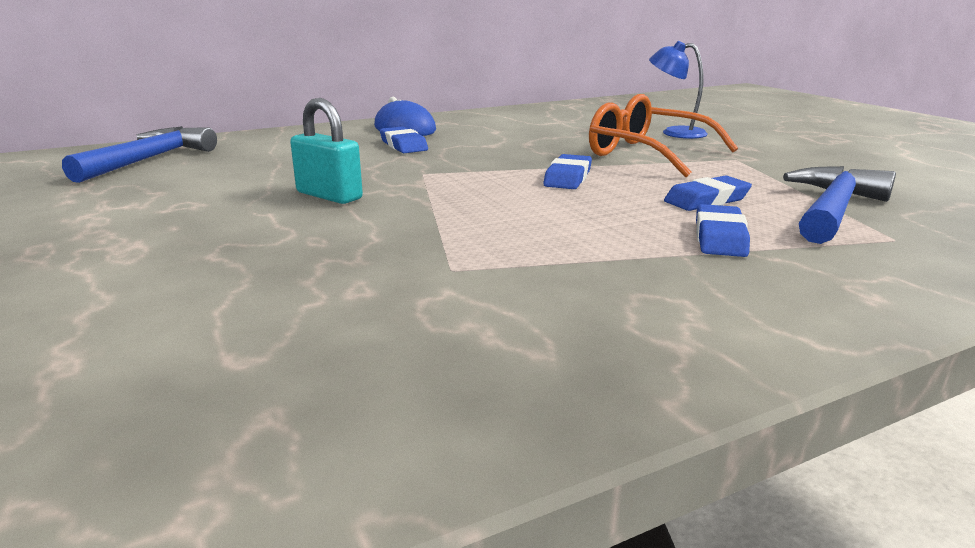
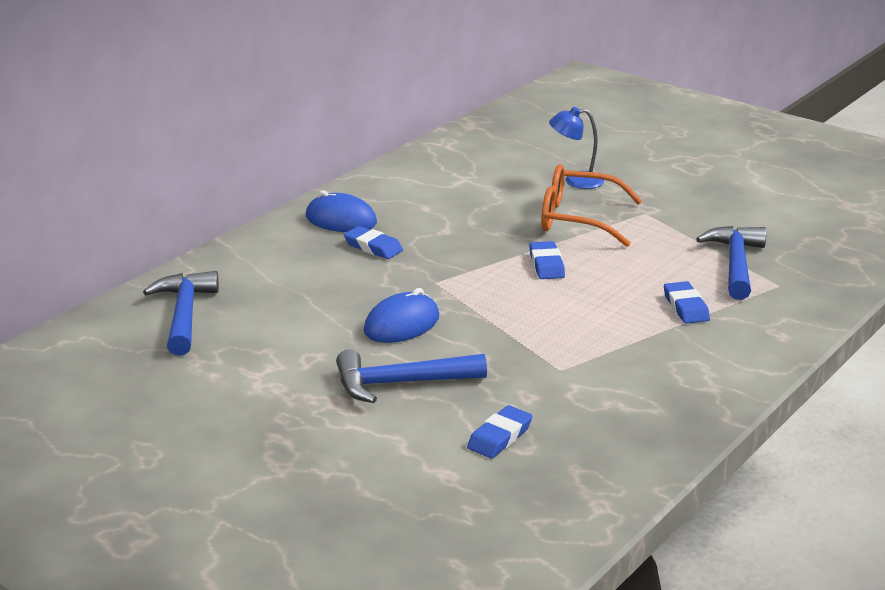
camera: 25 degrees left, 5 degrees up
(226, 242) = (400, 383): none -> blue hammer
(329, 196) = (402, 324): turquoise padlock -> blue mouse
(706, 200) = (656, 270): blue eraser -> blue eraser (500, 437)

